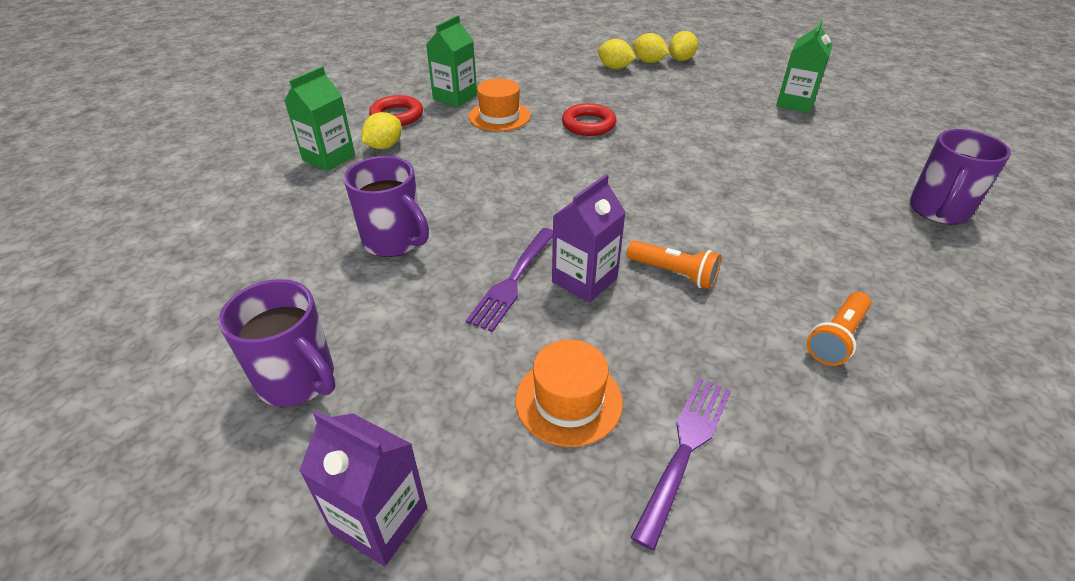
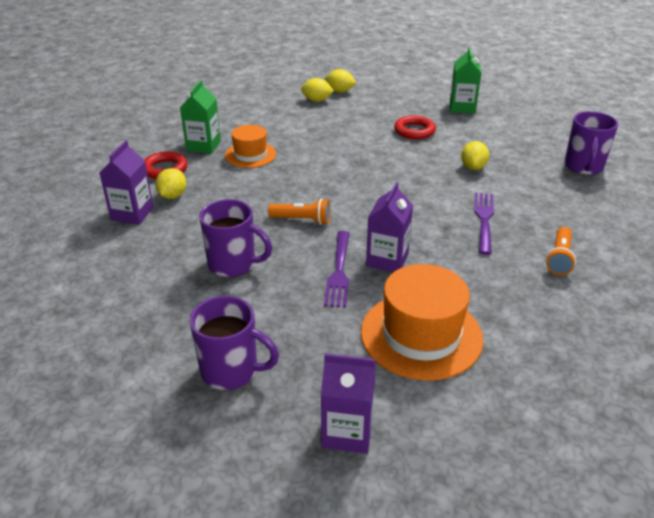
camera: 20 degrees left, 5 degrees down
(329, 158) = (132, 214): green carton -> purple carton
(568, 401) = (421, 335): orange hat -> orange hat, size x1.66
(588, 124) = (324, 149): red ring -> red ring (414, 131)
(673, 273) = (443, 242): orange flashlight -> orange flashlight (302, 220)
(681, 59) = (363, 86): yellow lemon -> yellow lemon (473, 167)
(685, 451) = (505, 343): purple fork -> purple fork (484, 220)

